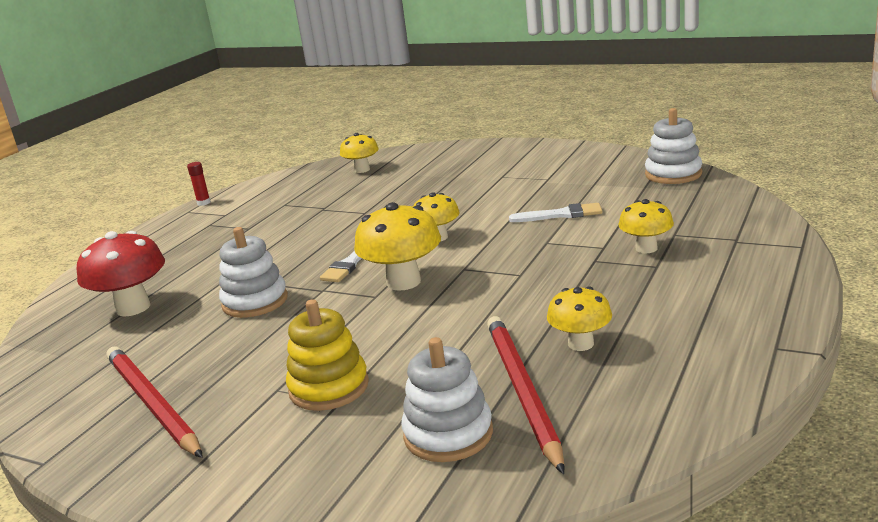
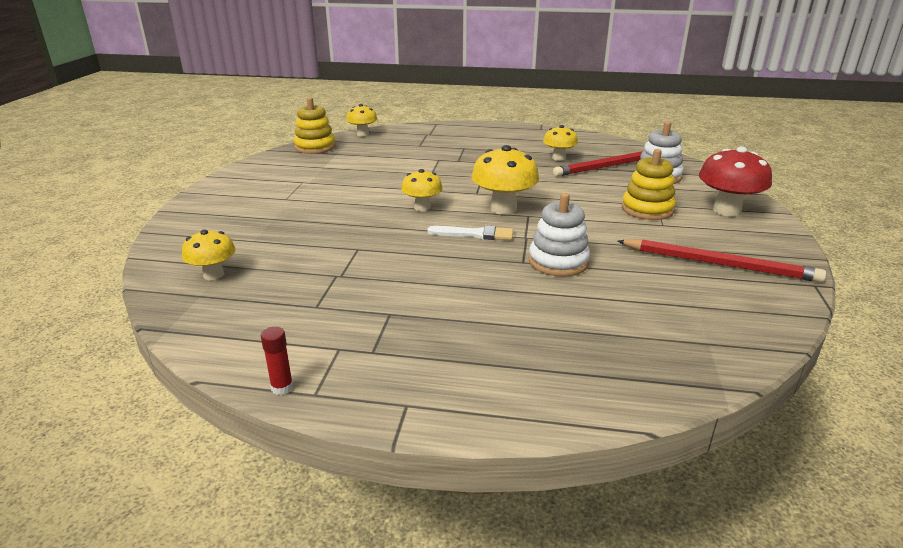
camera: 110 degrees left, 5 degrees up
(133, 308) = (602, 330): red mushroom -> red mushroom (726, 210)
(152, 404) = (719, 264): red pencil -> red pencil turned 105 degrees counterclockwise
(560, 215) = (383, 173): white brush -> none
(646, 248) = (440, 150): yellow mushroom -> yellow mushroom (362, 134)
(673, 174) = (315, 147): white stacking toy -> yellow stacking toy

